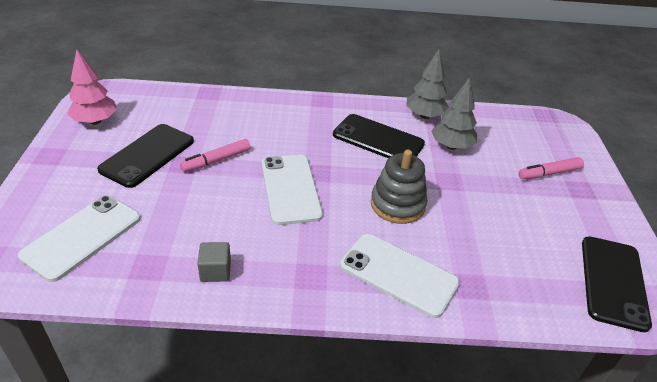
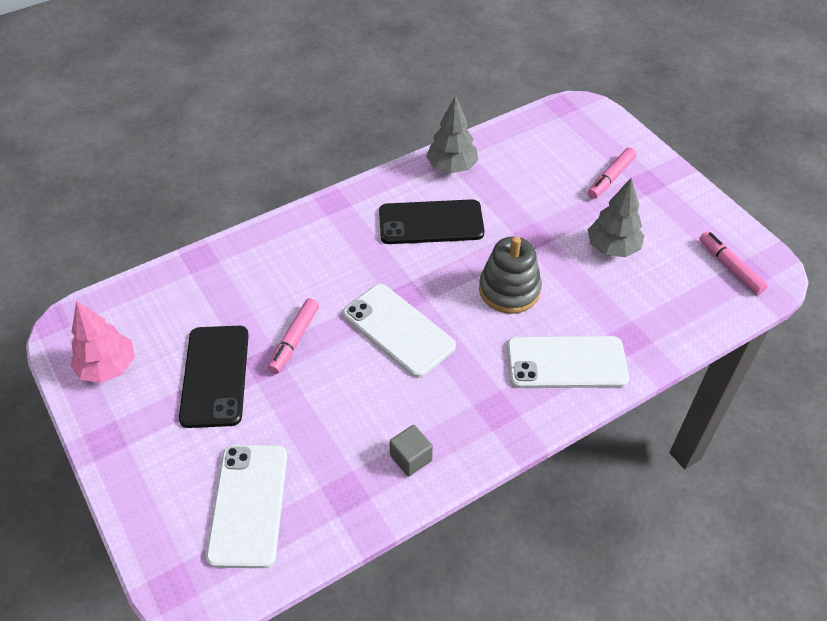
camera: 30 degrees left, 10 degrees up
(451, 146) = (505, 193): grey tree -> grey tree (612, 248)
(613, 282) = (730, 267): black phone -> pink marker

